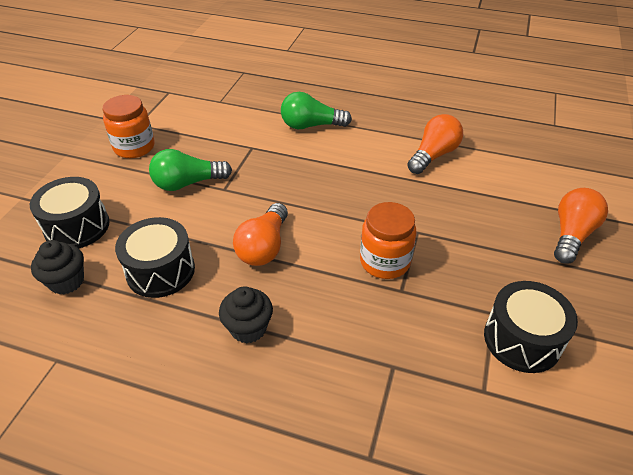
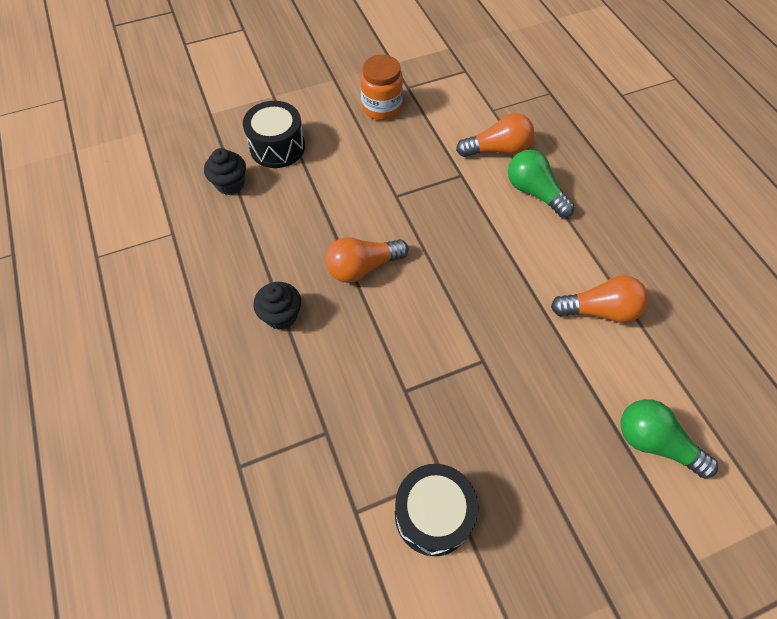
camera: 50 degrees right, 15 degrees up
(160, 271) = (284, 225): black drum -> none
(187, 183) = (379, 169): green light bulb -> green light bulb (654, 443)
(385, 261) = (425, 359): orange jar -> none
(571, 235) = (609, 493): orange light bulb -> orange light bulb (497, 150)

